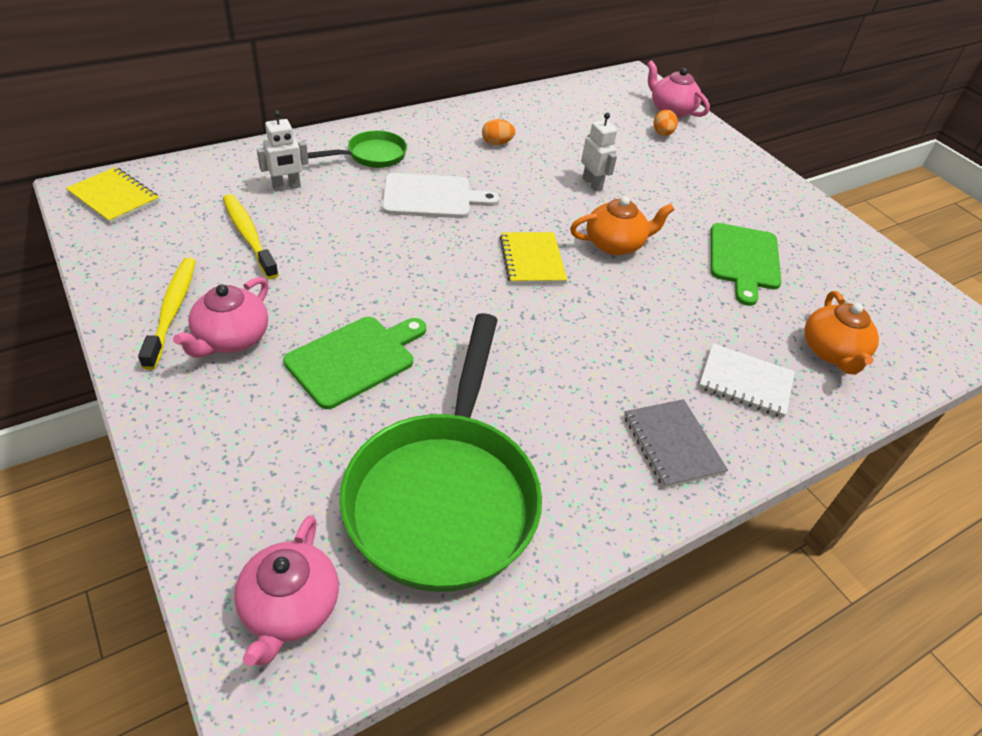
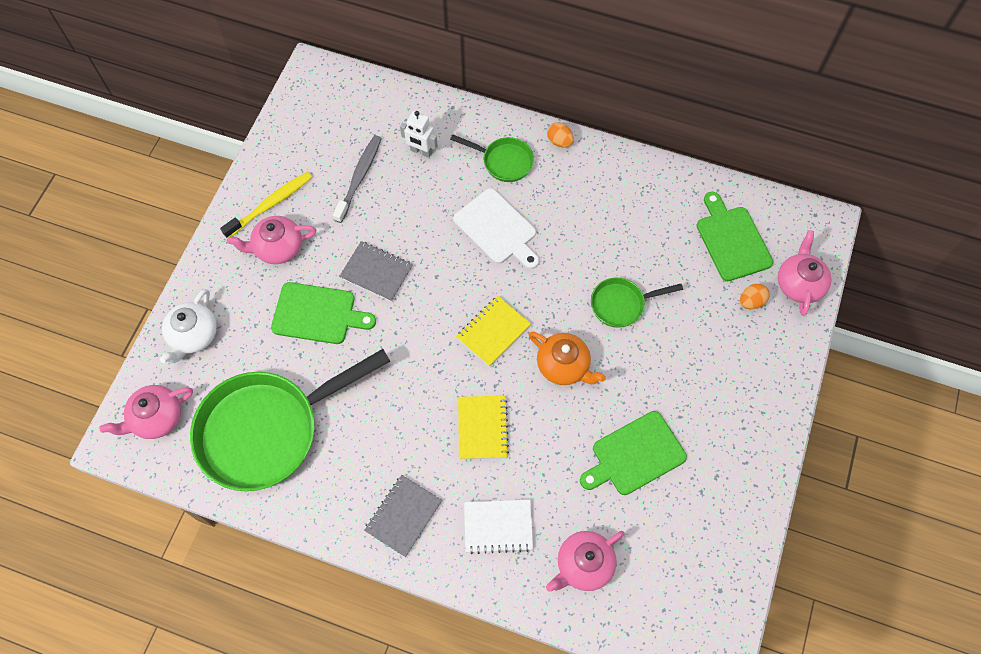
camera: 55 degrees right, 20 degrees up
(114, 197) = (322, 89): yellow notebook -> yellow notebook (482, 428)
(229, 485) = (193, 336): none -> white teapot
(248, 236) = (359, 177): yellow toothbrush -> grey toothbrush
(368, 289) = (376, 272): none -> grey notebook
(497, 143) = (604, 213): orange egg -> orange egg (559, 141)
(592, 184) = (621, 304): white robot -> green pan
(600, 111) = (731, 240): none -> green cutting board
(745, 382) = (498, 526): white notebook -> white notebook turned 75 degrees counterclockwise
(832, 352) = (583, 565): orange teapot -> pink teapot

